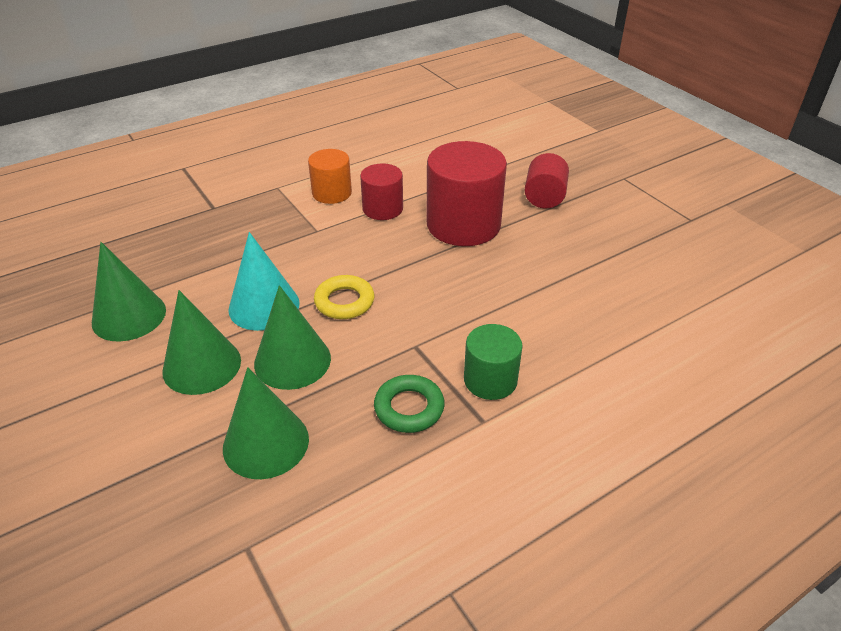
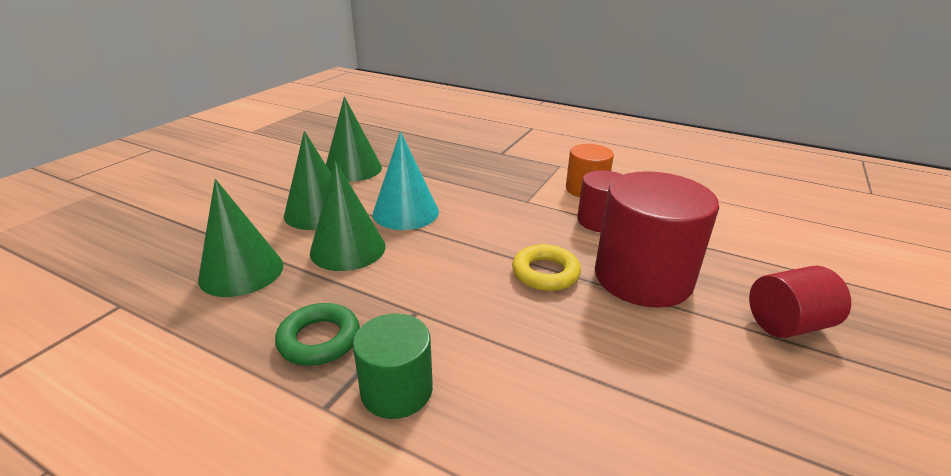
camera: 60 degrees right, 10 degrees down
(344, 302) = (445, 247): yellow ring -> yellow ring (545, 273)

